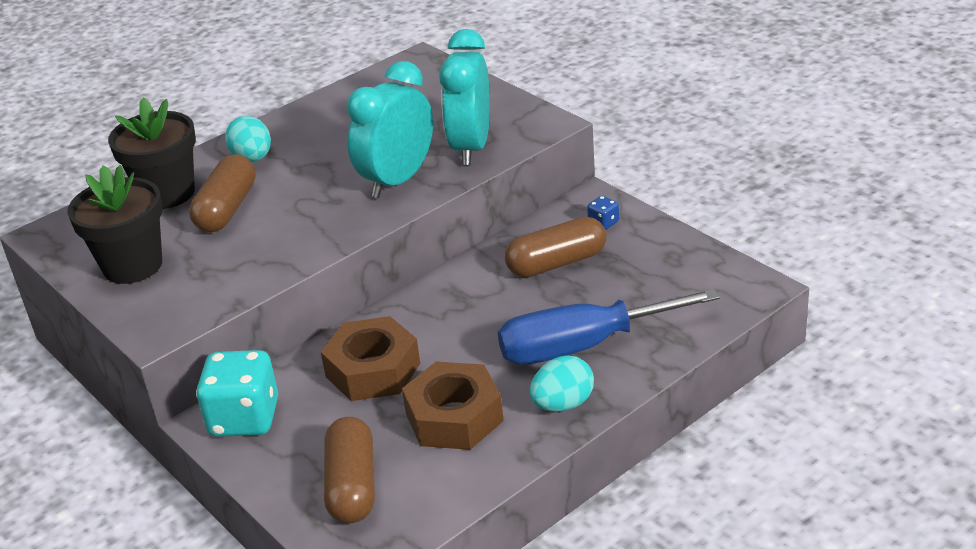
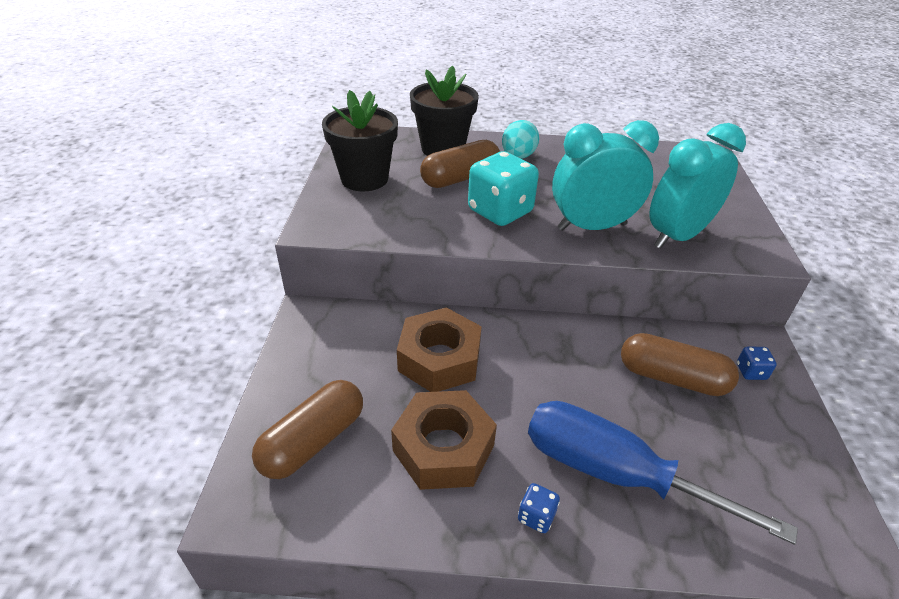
camera: 40 degrees right, 5 degrees up
(244, 418) = (327, 329): turquoise dice -> turquoise dice (500, 211)
(563, 404) = (536, 516): turquoise egg -> blue dice

